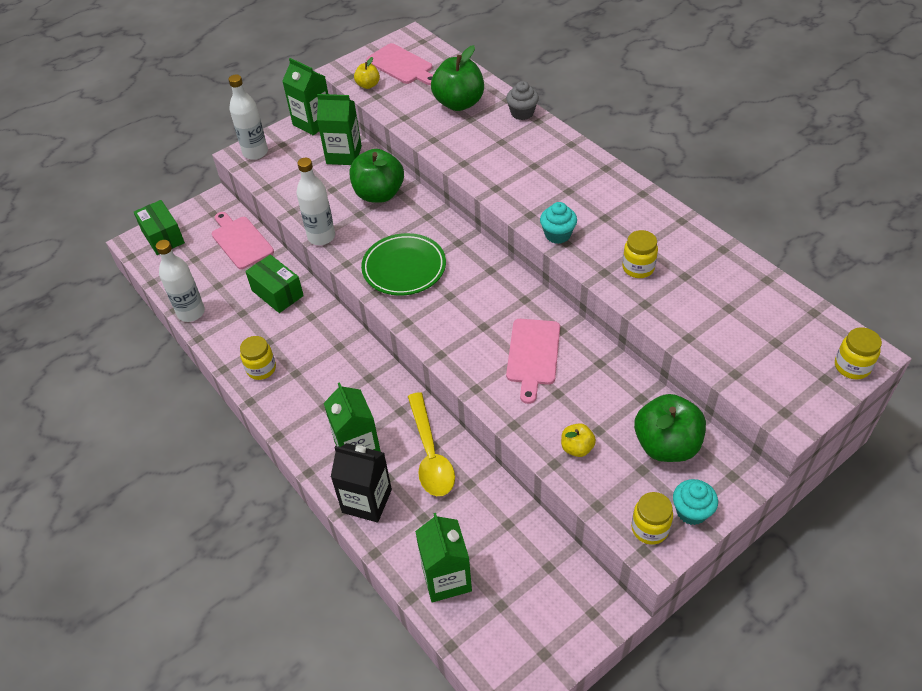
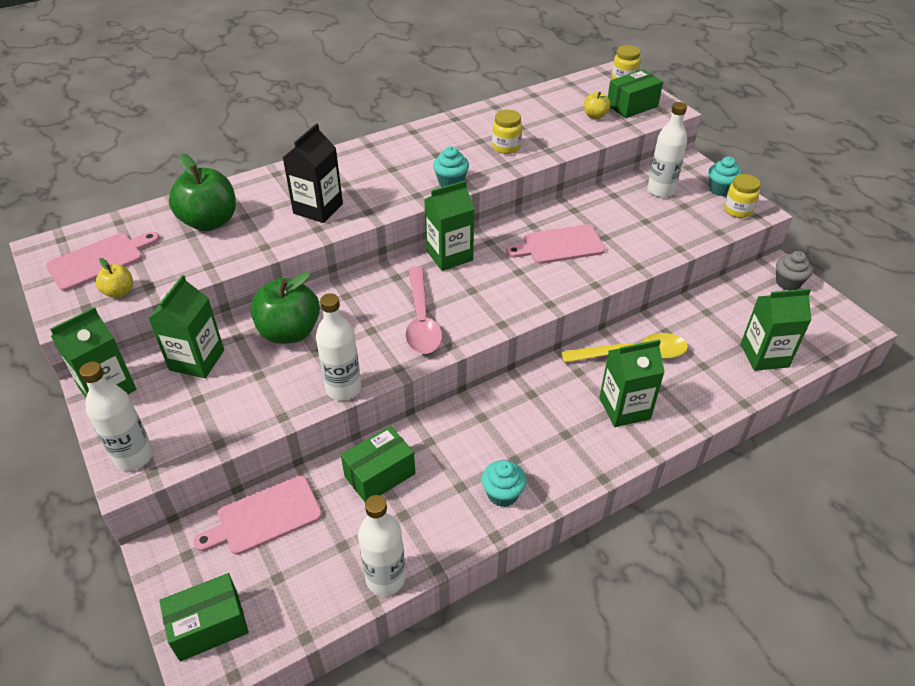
camera: 85 degrees left, 5 degrees down
(261, 369) = (502, 494): yellow jar -> turquoise cupcake
(367, 501) = (687, 405): black carton -> black carton (318, 208)
(404, 268) = (421, 320): green plate -> pink spoon
(496, 273) = (449, 255): none -> green carton
(522, 113) = (256, 181): grey cupcake -> grey cupcake (788, 283)
(533, 355) = (559, 245): pink cutting board -> pink cutting board turned 150 degrees clockwise
(577, 448) = (663, 234): yellow apple -> yellow apple (595, 116)
(666, 445) = (660, 190): green apple -> white bottle
(783, 377) = (632, 106): none -> green box

